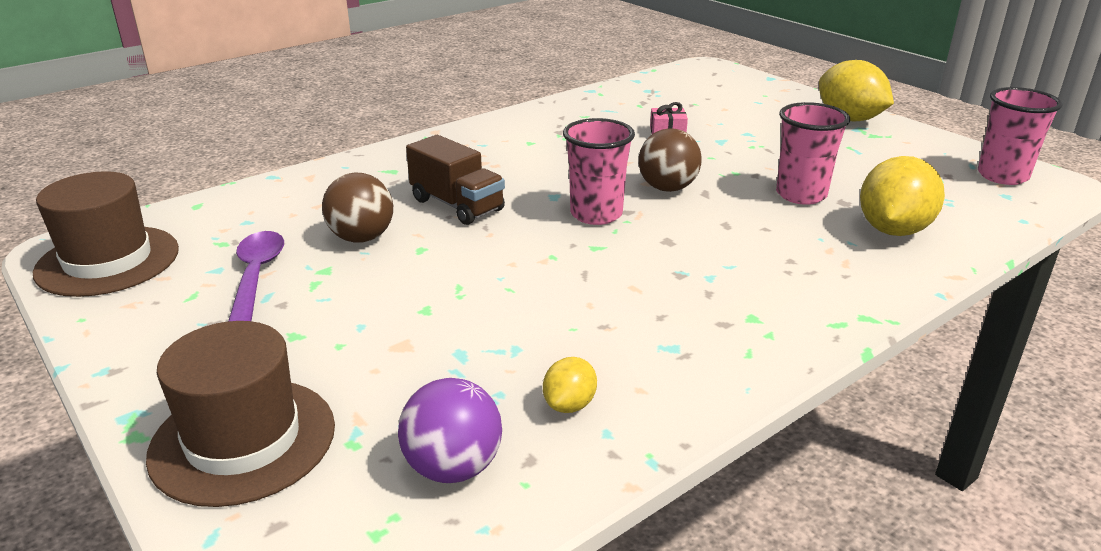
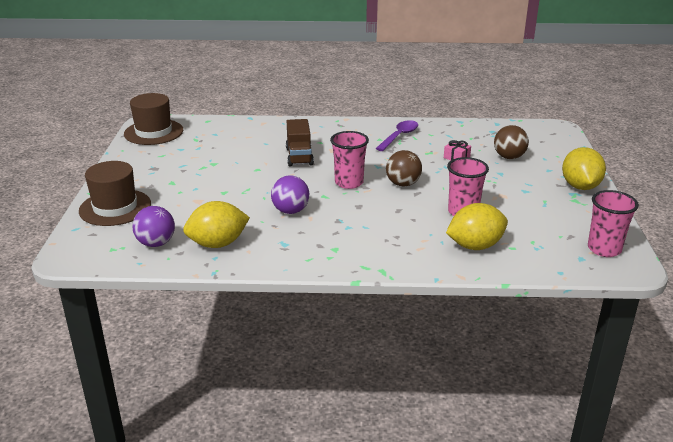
camera: 40 degrees right, 0 degrees up
(256, 276) = (189, 156): purple spoon -> purple spoon (399, 136)
(362, 238) = (243, 156): brown ball -> brown ball (509, 157)
(569, 405) = (218, 244): yellow lemon -> yellow lemon, size x1.99
(588, 291) = (290, 211): none -> purple ball

